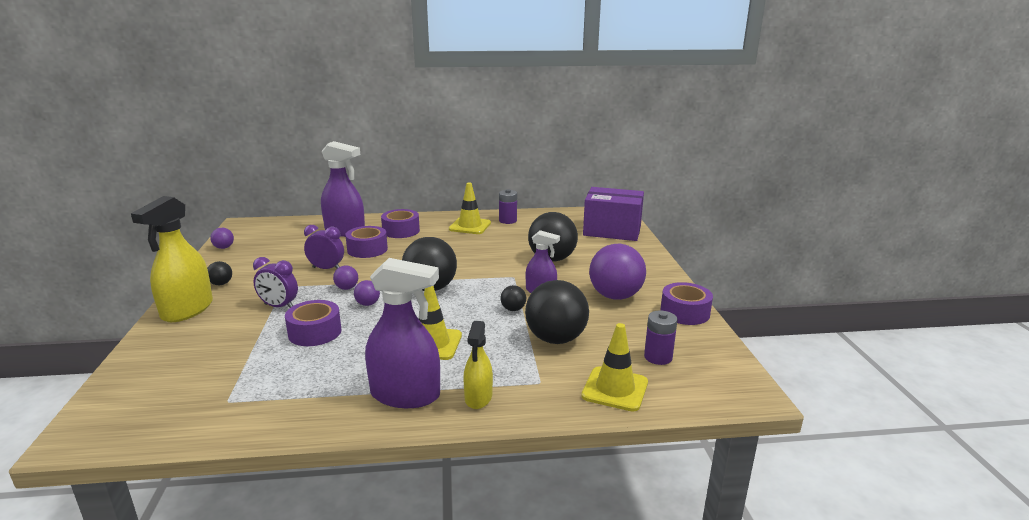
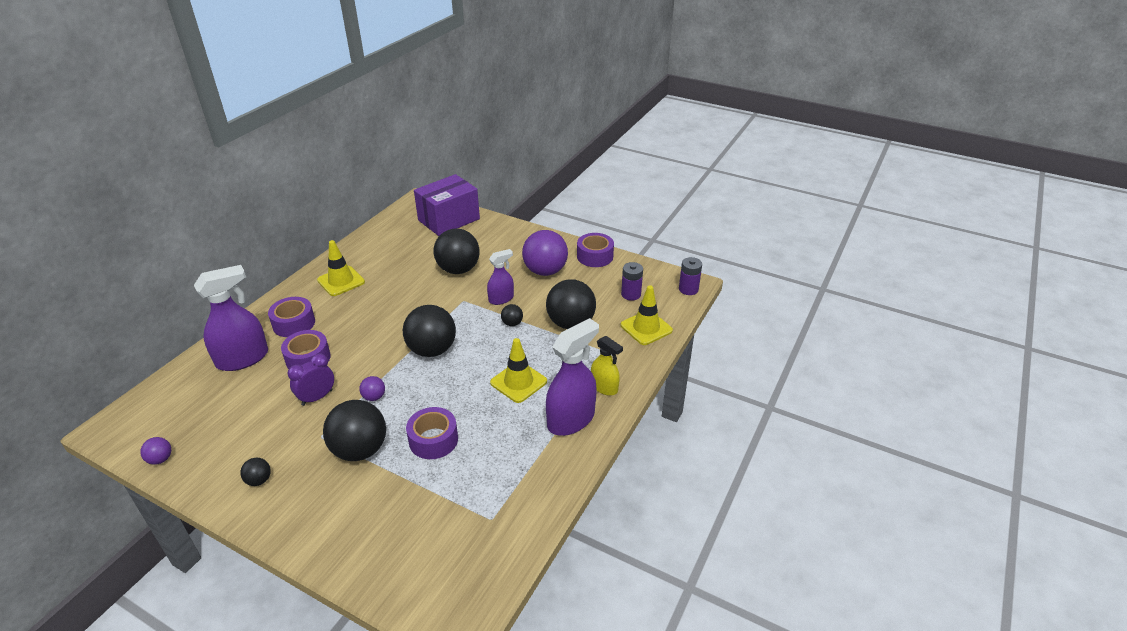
camera: 55 degrees left, 15 degrees up
(187, 310) = (292, 517): yellow spray bottle -> none
(279, 306) = (360, 450): purple clock -> black ball
(368, 304) = (418, 394): purple ball -> none
(508, 220) = (359, 257): purple battery -> purple battery (688, 289)

